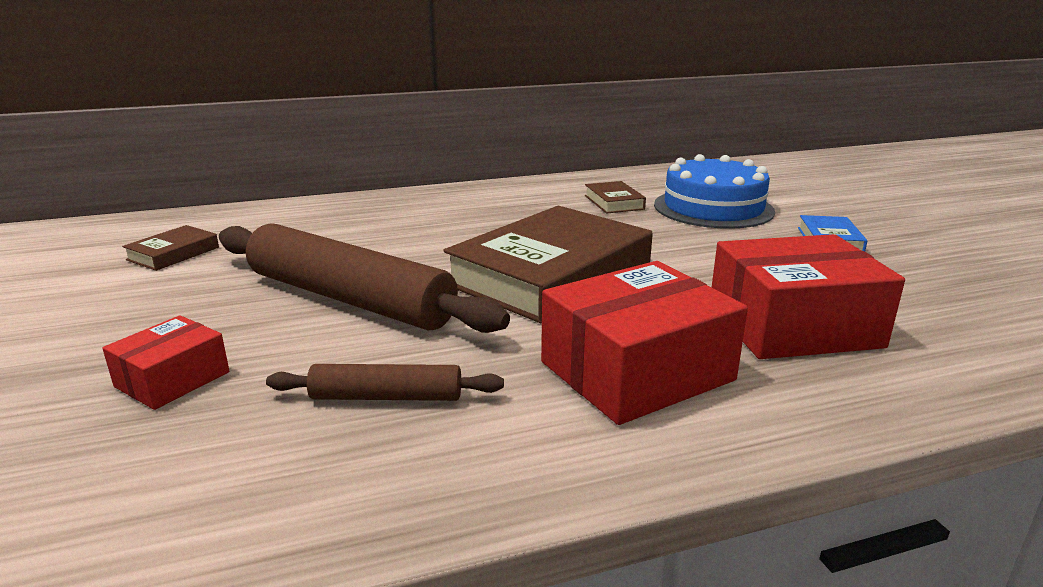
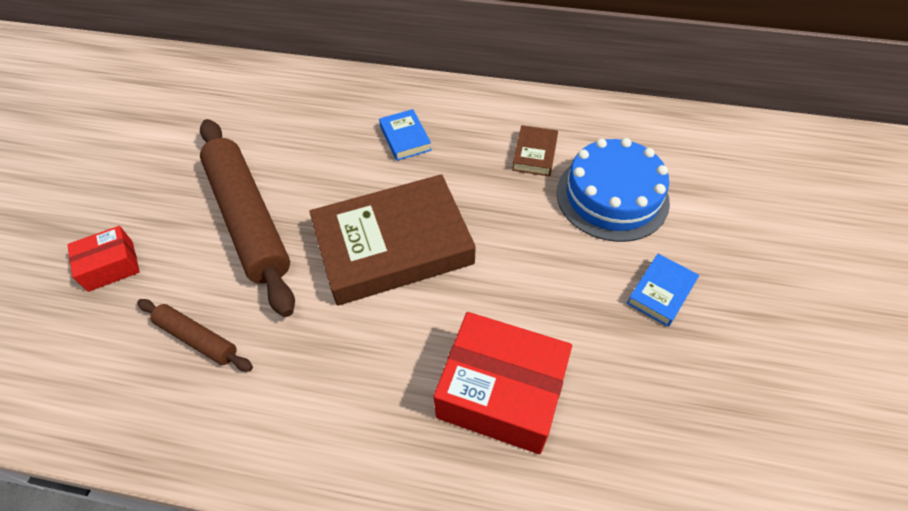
camera: 30 degrees right, 30 degrees up
(173, 253) = (188, 115): brown book -> none
(473, 218) = (405, 138): none -> blue book
(636, 371) = (349, 388): red box -> none

